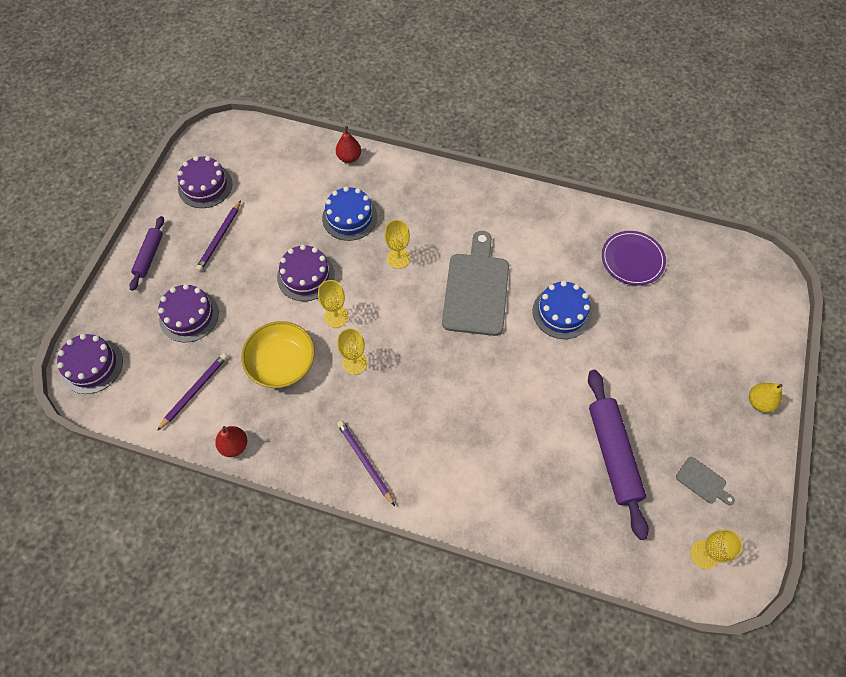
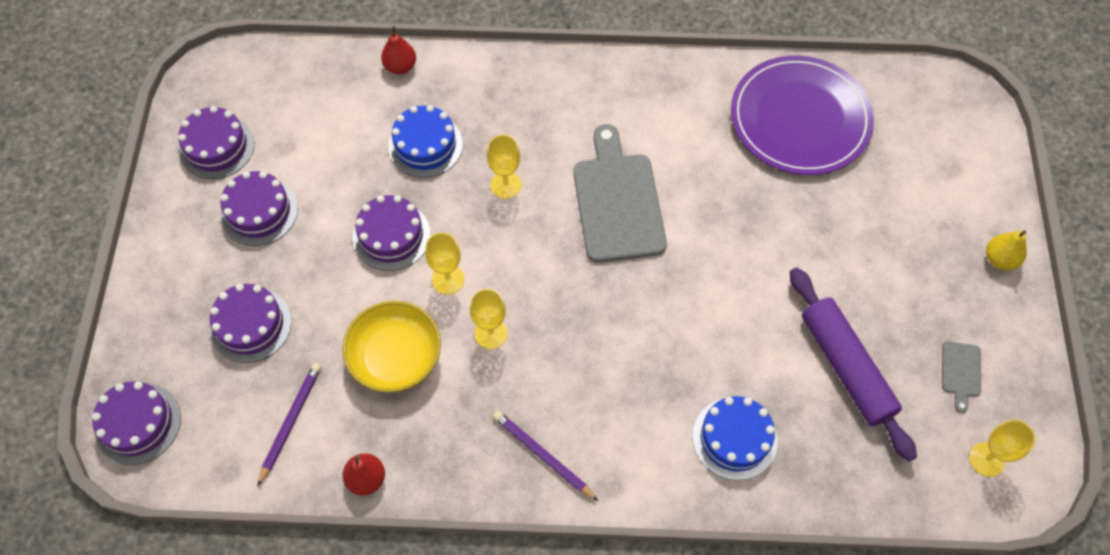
camera: 15 degrees left, 0 degrees up
(149, 256) = (170, 259): purple rolling pin -> none
(219, 237) = (259, 211): purple pencil -> purple cake
(562, 312) = (733, 206): blue cake -> blue cake (734, 438)
(632, 259) = (800, 118): purple plate -> purple plate, size x1.72
(703, 481) = (961, 372): grey cutting board -> grey cutting board turned 75 degrees clockwise

